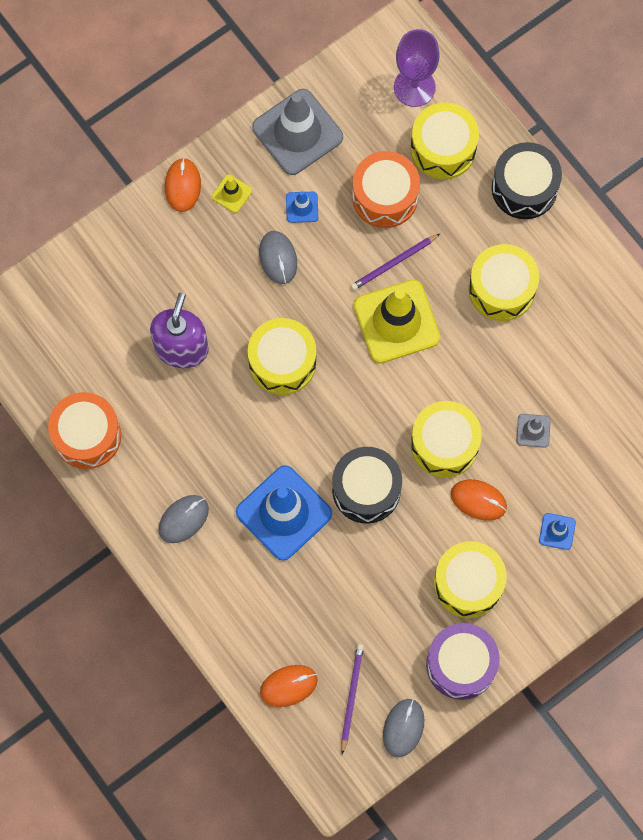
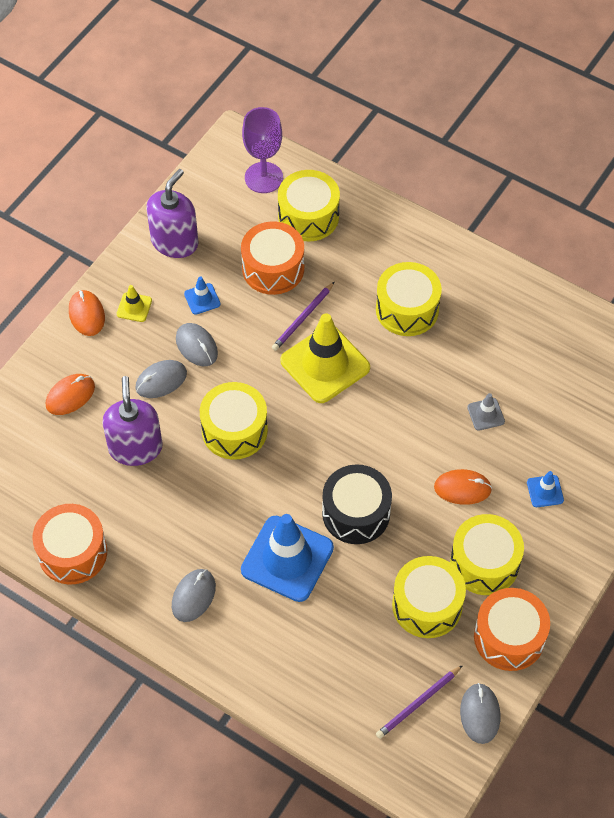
camera: 20 degrees left, 15 degrees down
(230, 284) = (161, 380): none -> grey mouse
(288, 686) = (354, 714): orange mouse -> orange mouse (70, 396)
(297, 132) = (174, 242): grey traffic cone -> purple soap dispenser
(351, 697) = (418, 703): purple pencil -> purple pencil turned 120 degrees counterclockwise
(444, 444) = (411, 451): yellow drum -> yellow drum (427, 605)
(461, 664) = (509, 637): purple drum -> orange drum
(524, 188) = (392, 225): black drum -> none

